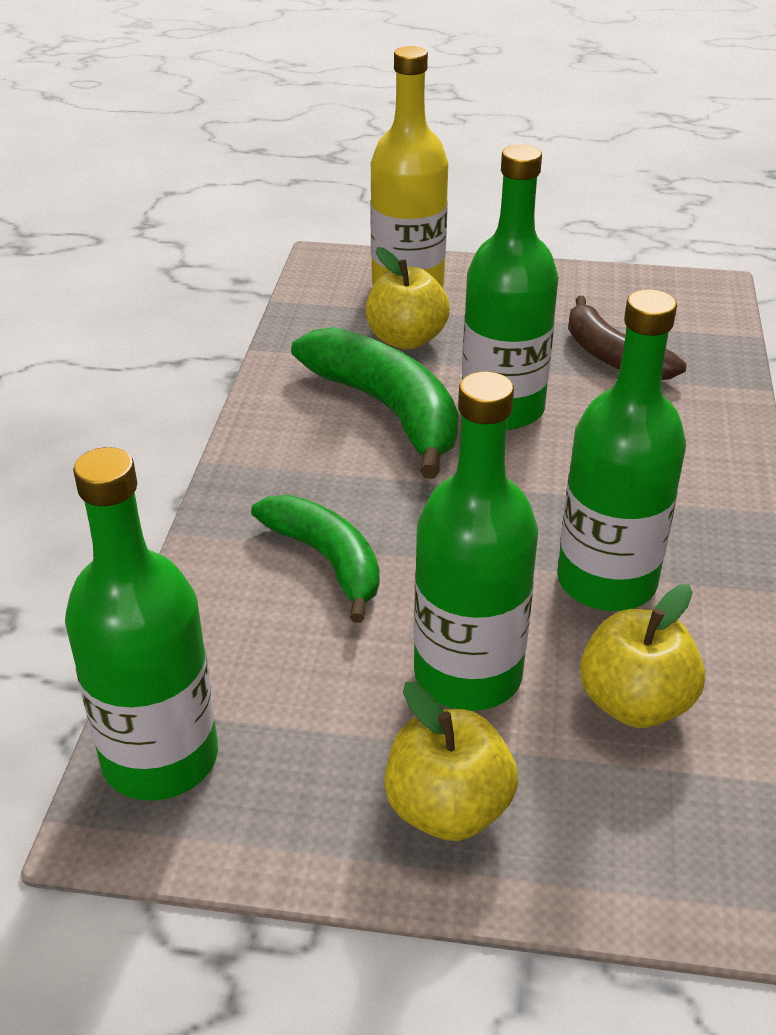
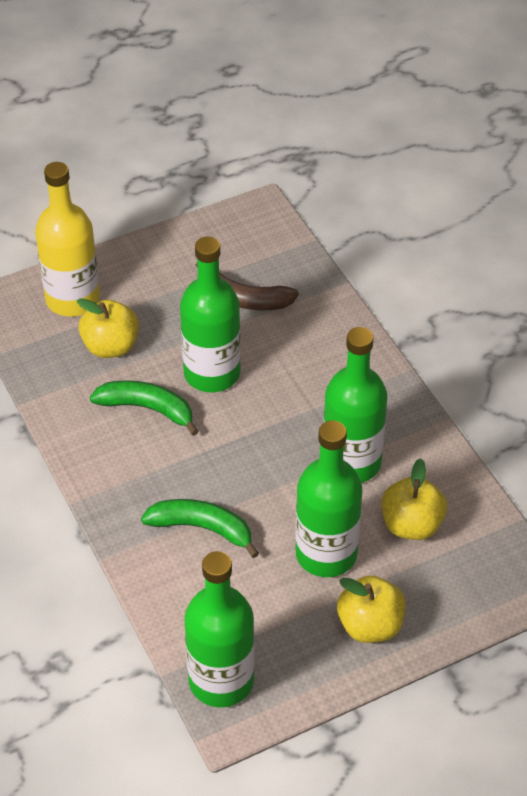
camera: 35 degrees left, 10 degrees up
(388, 410) = (147, 409): green banana -> green banana, size x0.66

